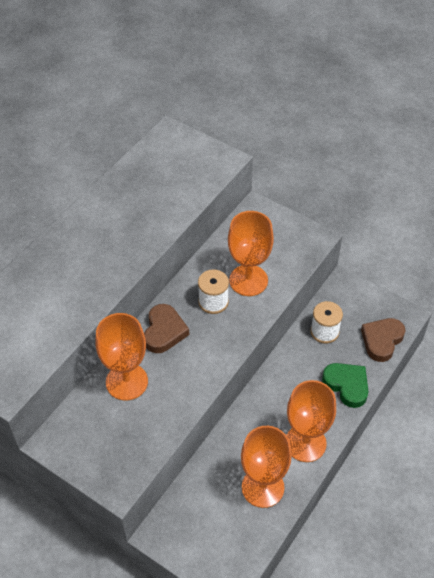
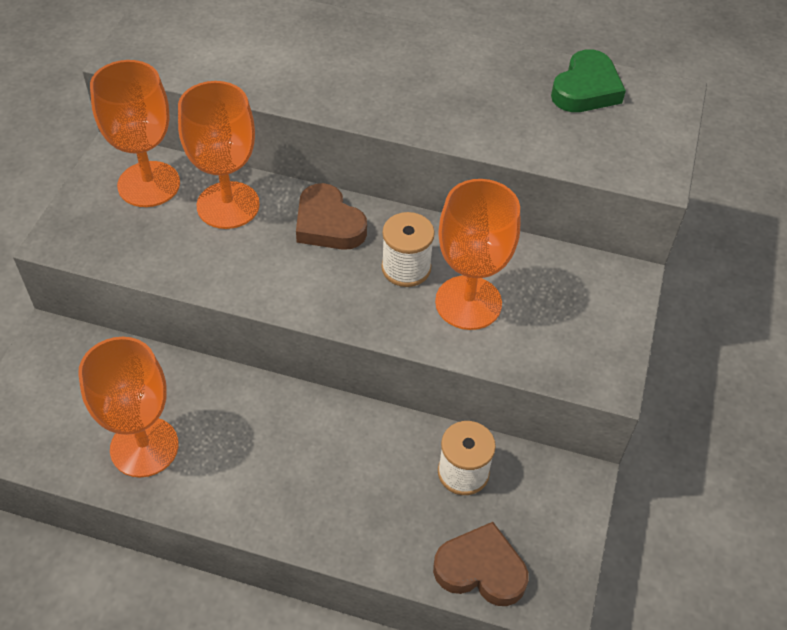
camera: 70 degrees right, 0 degrees up
(164, 331) = (328, 224): brown heart -> brown heart turned 60 degrees clockwise
(305, 443) = (236, 489): orange goblet -> orange goblet (149, 184)
(347, 385) = (365, 529): green heart -> green heart (586, 89)

